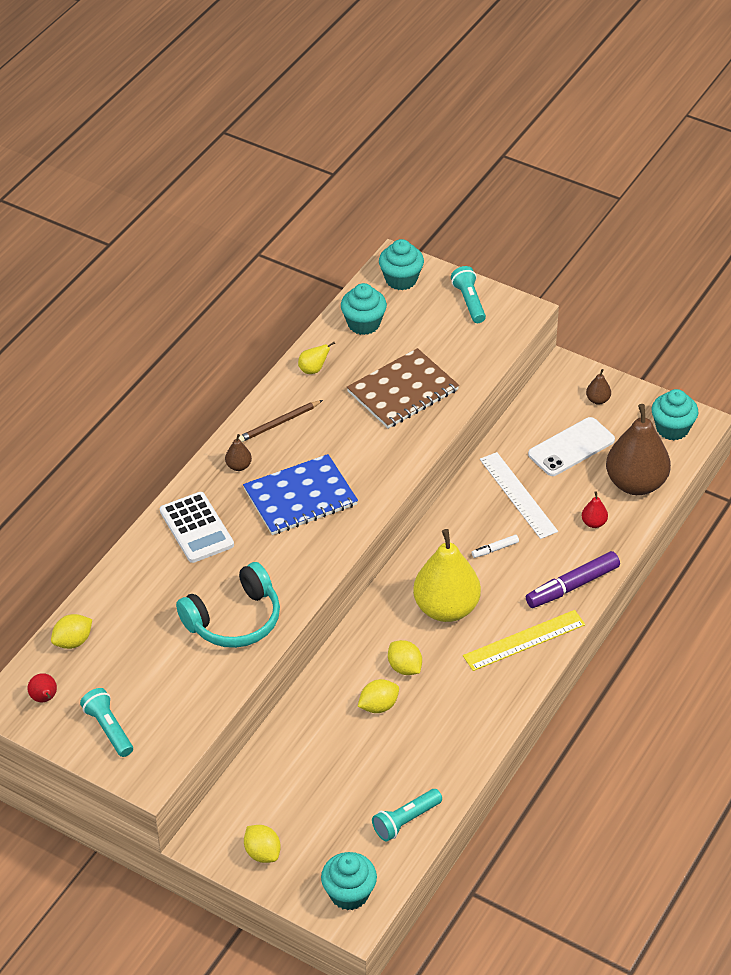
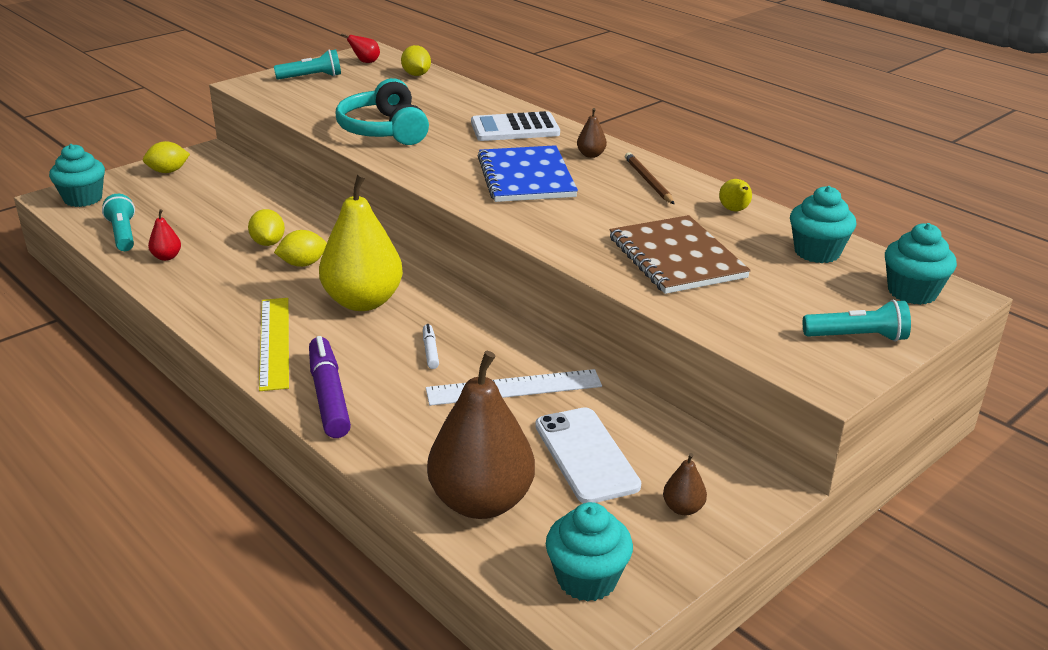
camera: 105 degrees right, 15 degrees down
(594, 523) = (426, 440): red pear -> red pear (167, 257)

